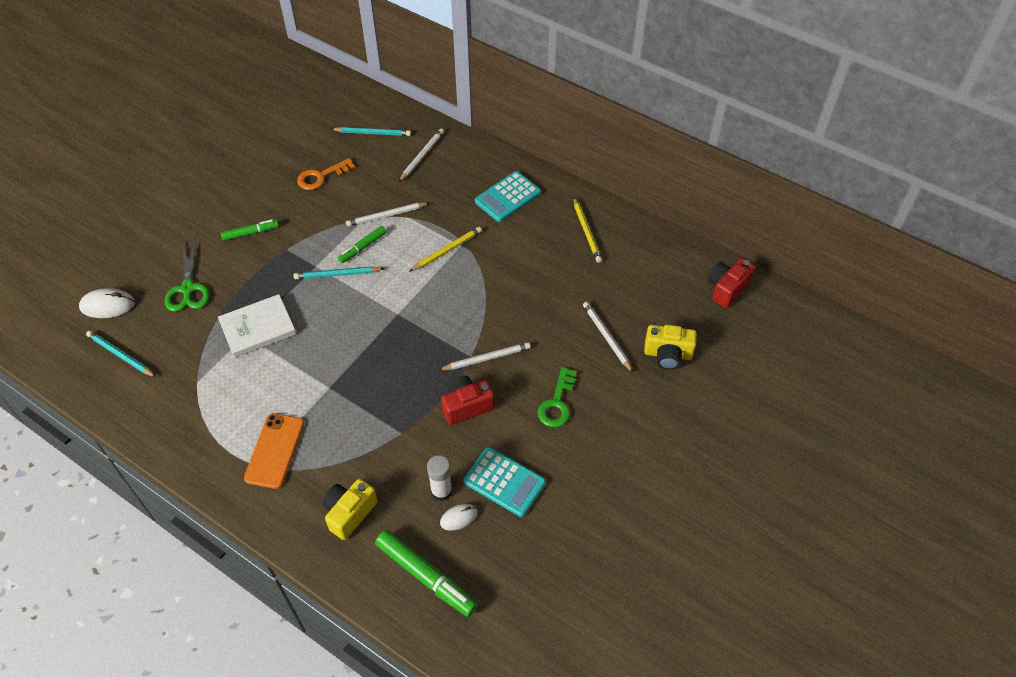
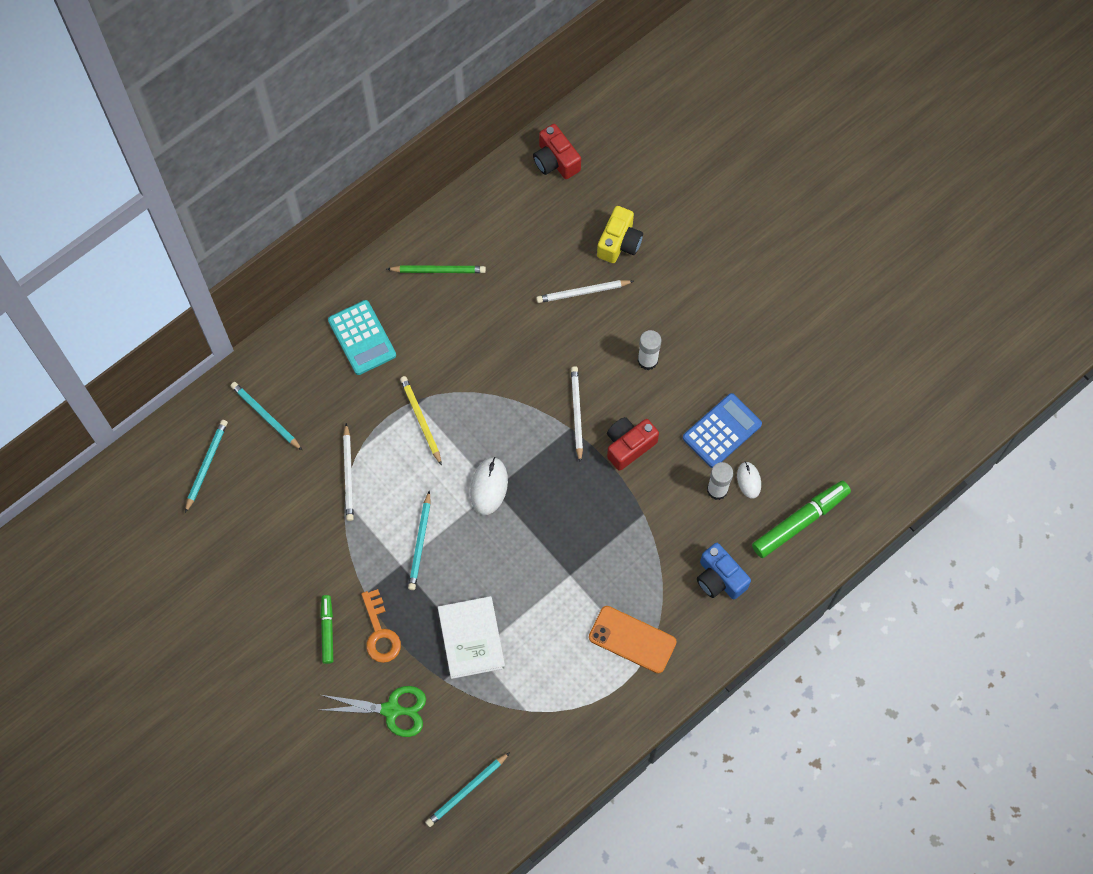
camera: 75 degrees left, 15 degrees up
(107, 305) = (390, 803): white mouse -> white mouse (489, 486)
(321, 176) = (261, 537): orange key -> orange key (380, 632)
(349, 513) = (719, 578): yellow camera -> blue camera
(362, 247) = (388, 509): green marker -> none
(422, 156) = (266, 416): white pencil -> turquoise pencil
(466, 406) = (628, 446): red camera -> red camera turned 60 degrees clockwise
(504, 482) = (722, 431): turquoise calculator -> blue calculator
(557, 403) = (647, 360): green key -> white glue stick
(586, 231) = (438, 270): yellow pencil -> green pencil

